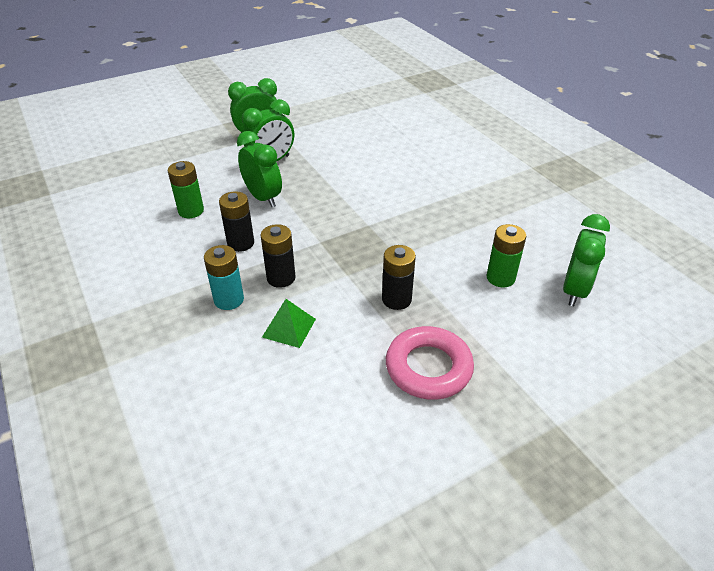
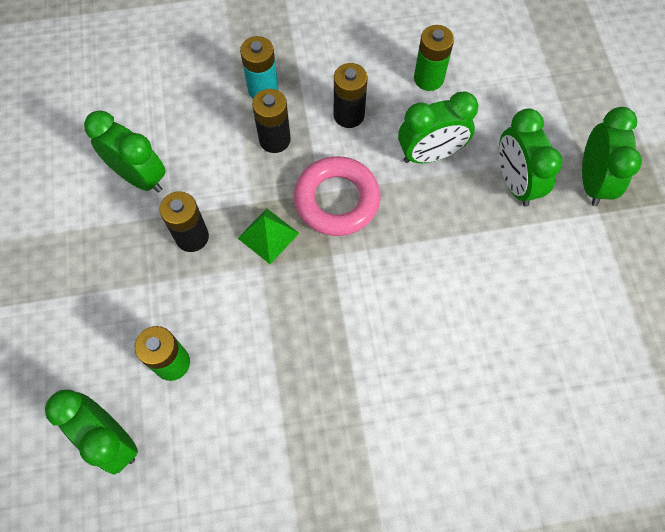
camera: 110 degrees right, 25 degrees up
(289, 328) = (201, 130): green pyramid -> green pyramid (268, 235)
(358, 354) = (140, 177): none -> green clock
(428, 367) = (92, 230): pink ring -> pink ring (337, 200)

